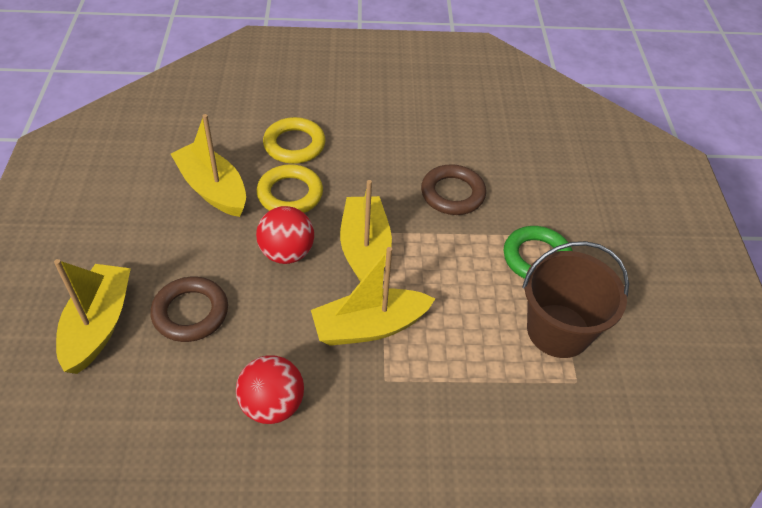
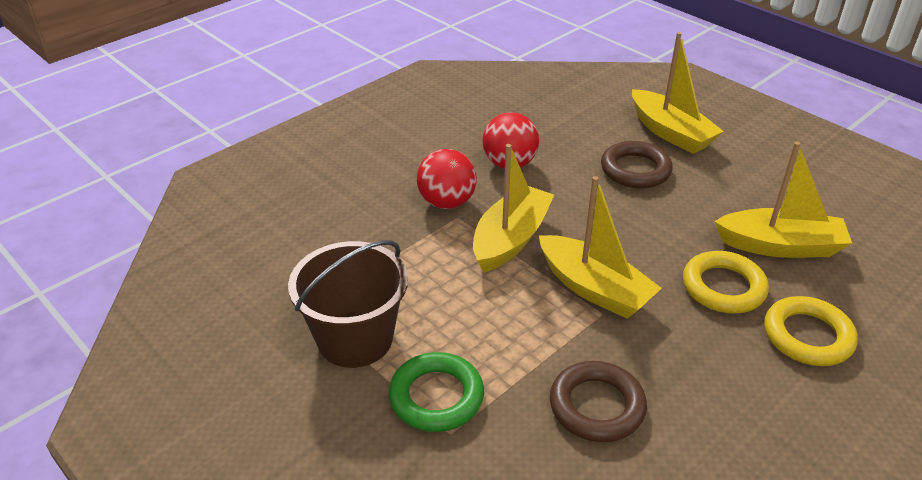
camera: 140 degrees right, 10 degrees down
(287, 253) = (644, 243): red ball -> red ball (447, 202)

